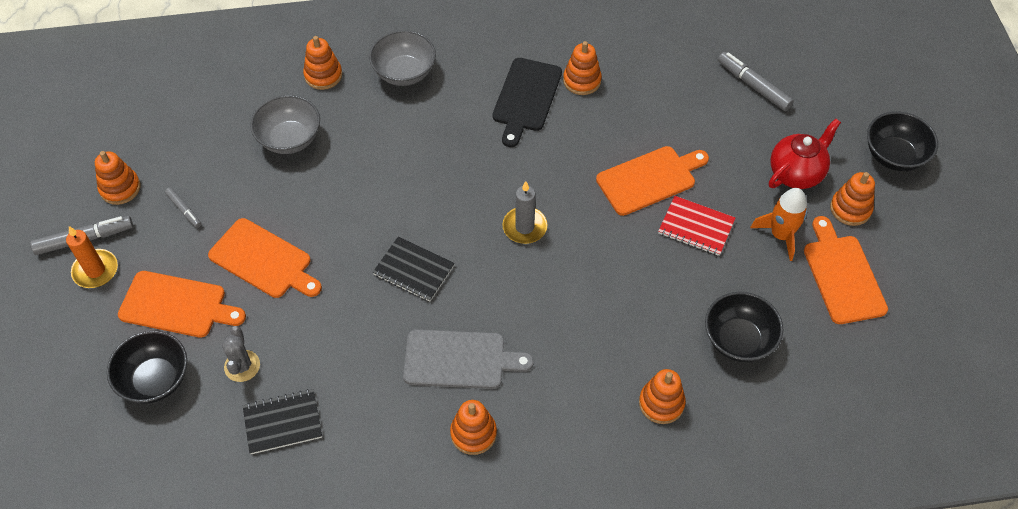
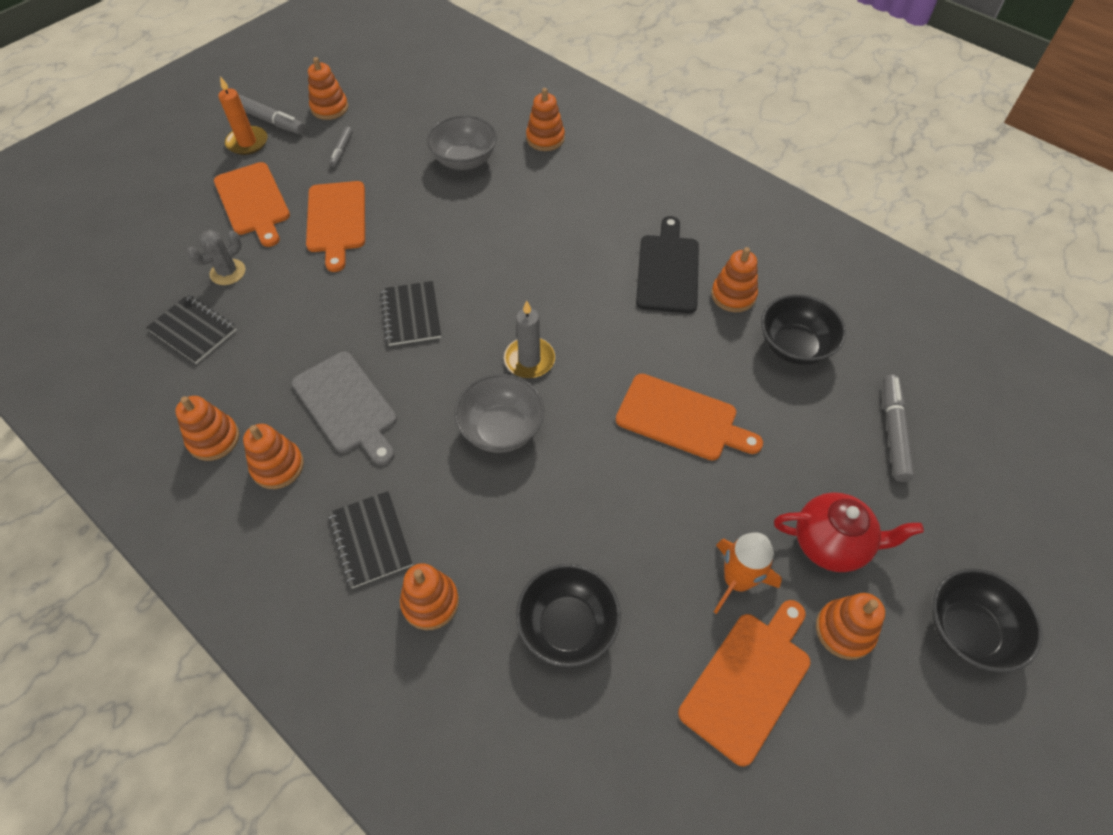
camera: 50 degrees right, 0 degrees up
(155, 379) = (177, 233): black bowl -> black bowl (794, 346)
(404, 73) = (602, 180): grey bowl -> grey bowl (501, 429)
(409, 462) = (214, 439): none -> orange stacking toy
(526, 98) = (668, 270): black cutting board -> black cutting board turned 120 degrees clockwise
(586, 410) = (371, 540): none -> black notebook
(696, 227) = (666, 495): red notebook -> none

